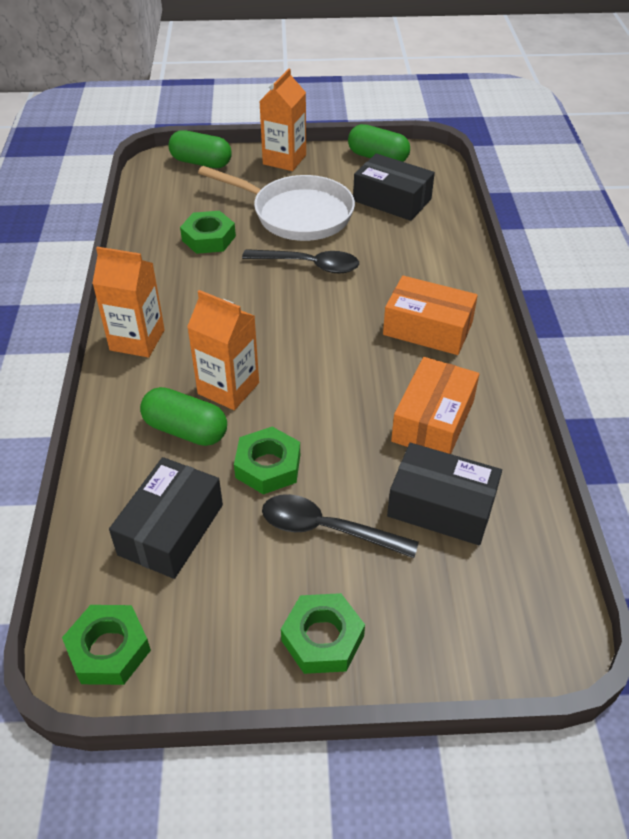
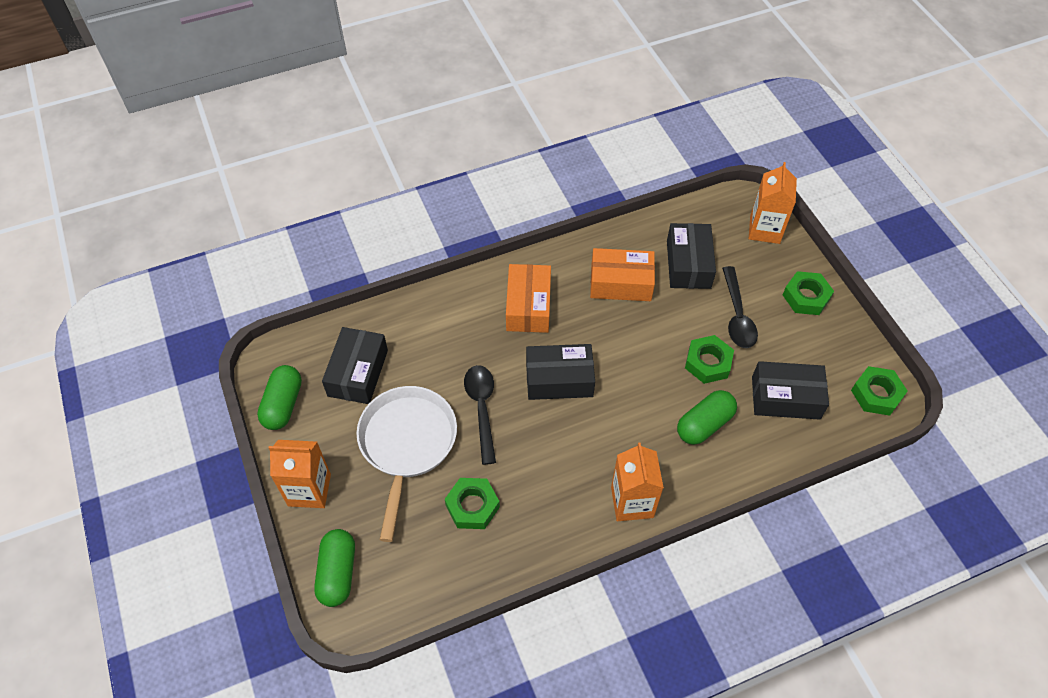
camera: 110 degrees left, 10 degrees up
(185, 430) = (704, 424): green capsule -> green capsule turned 45 degrees clockwise
(228, 388) = (651, 413): orange carton -> orange carton (764, 230)
(314, 327) = (559, 379): none -> black box

